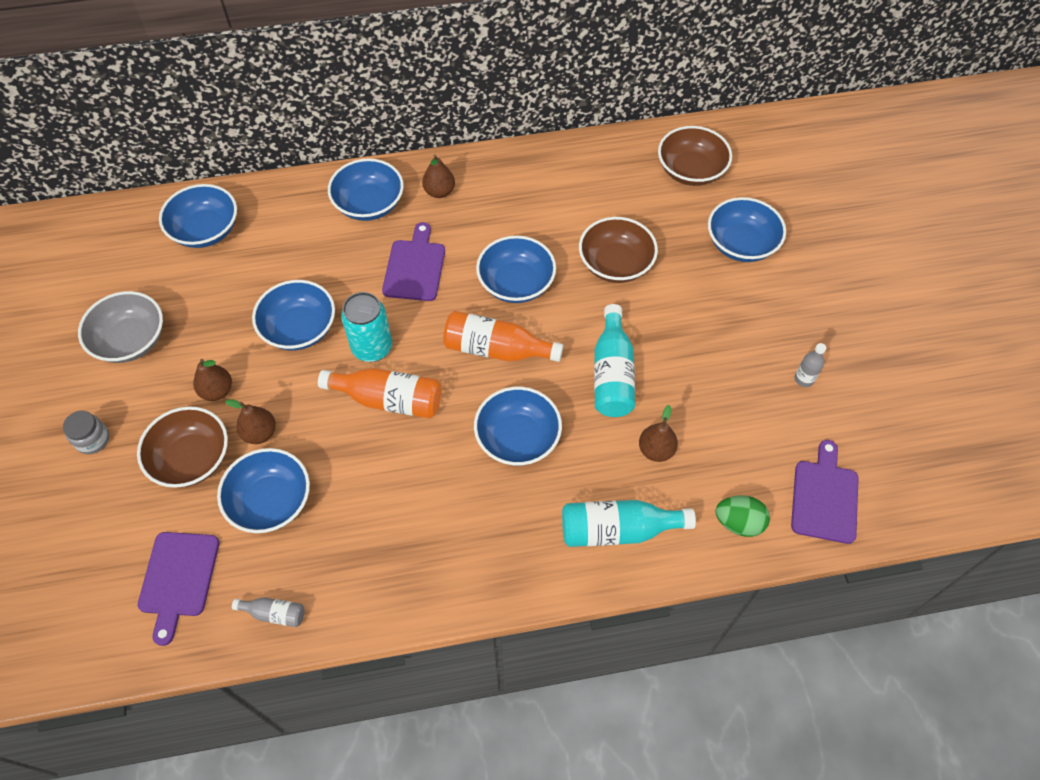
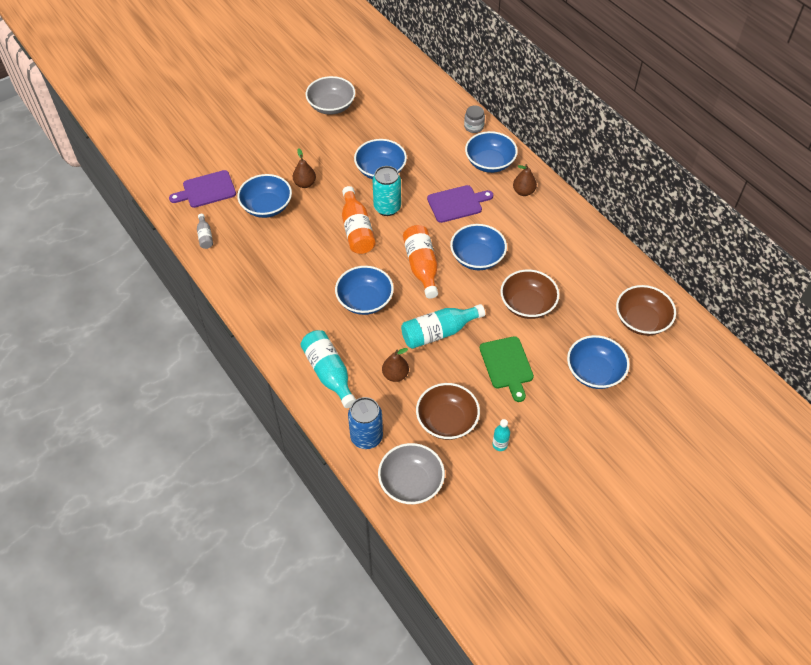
camera: 65 degrees right, 5 degrees down
(93, 440) = (265, 121): grey jar -> grey jar (473, 127)
(192, 459) = (275, 163): brown bowl -> brown bowl (447, 421)
(206, 230) = (421, 101): blue bowl -> none
(217, 391) = (320, 154): brown pear -> none
(694, 323) = (507, 365): none -> green cutting board
(738, 522) = (366, 437): green egg -> blue can
(804, 379) = (500, 444): grey bottle -> turquoise bottle
(824, 497) = (411, 483): purple cutting board -> grey bowl

